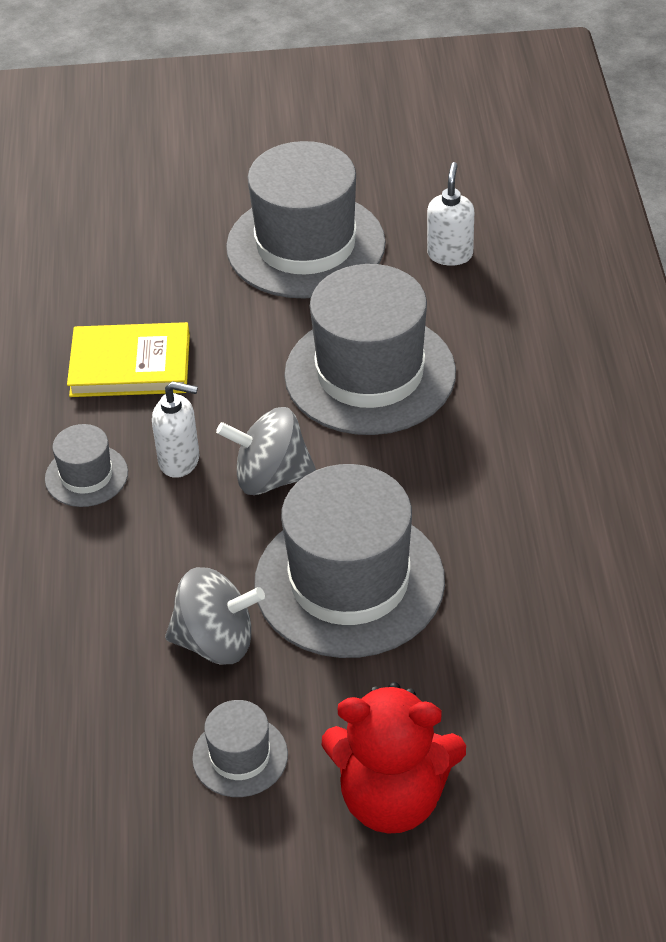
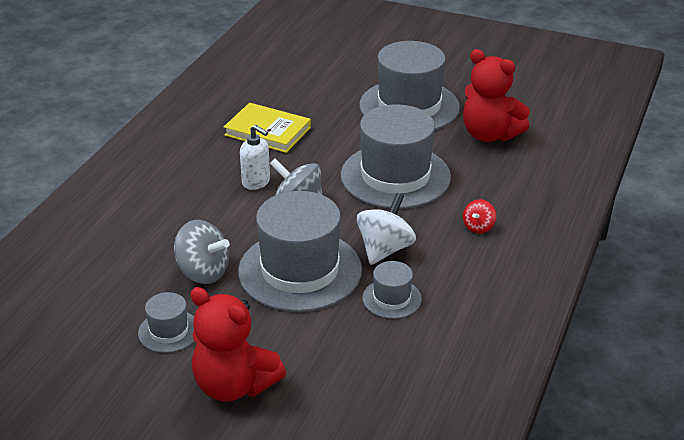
camera: 25 degrees right, 10 degrees down
(86, 476) = (202, 173): grey hat -> grey hat (392, 298)
(439, 499) = (385, 249): none -> white spinning top
(450, 254) = (489, 135): white soap dispenser -> red teddy bear
(537, 414) = (478, 227): none -> red spinning top

